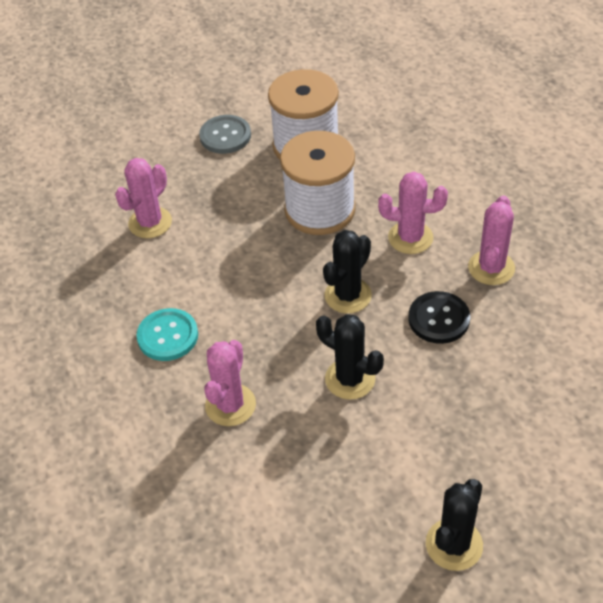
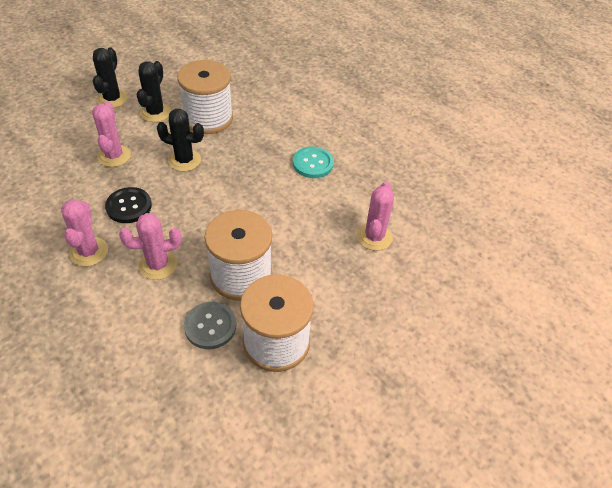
camera: 155 degrees right, 0 degrees up
(225, 136) = (359, 337): grey button -> grey button (210, 326)
(230, 405) = (254, 135): pink cactus -> pink cactus (114, 156)
(292, 458) = (208, 118): none -> white spool
(348, 295) = (199, 210): black cactus -> black cactus (155, 112)

